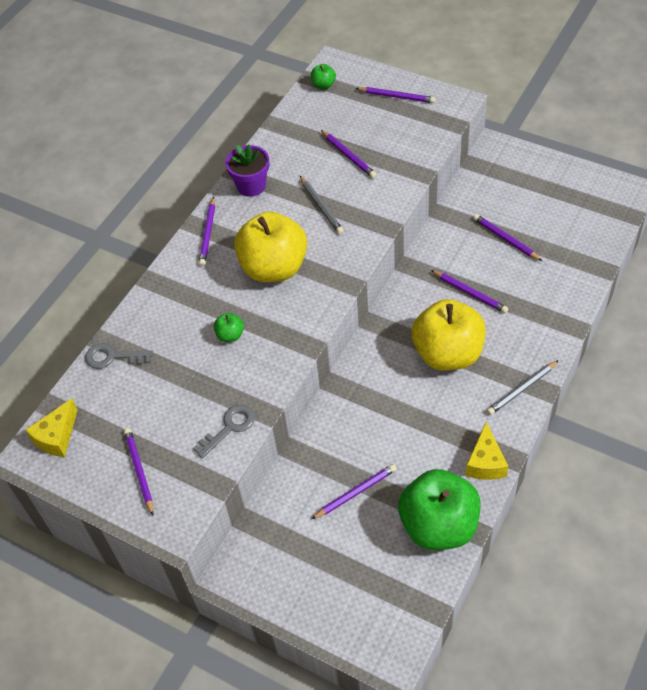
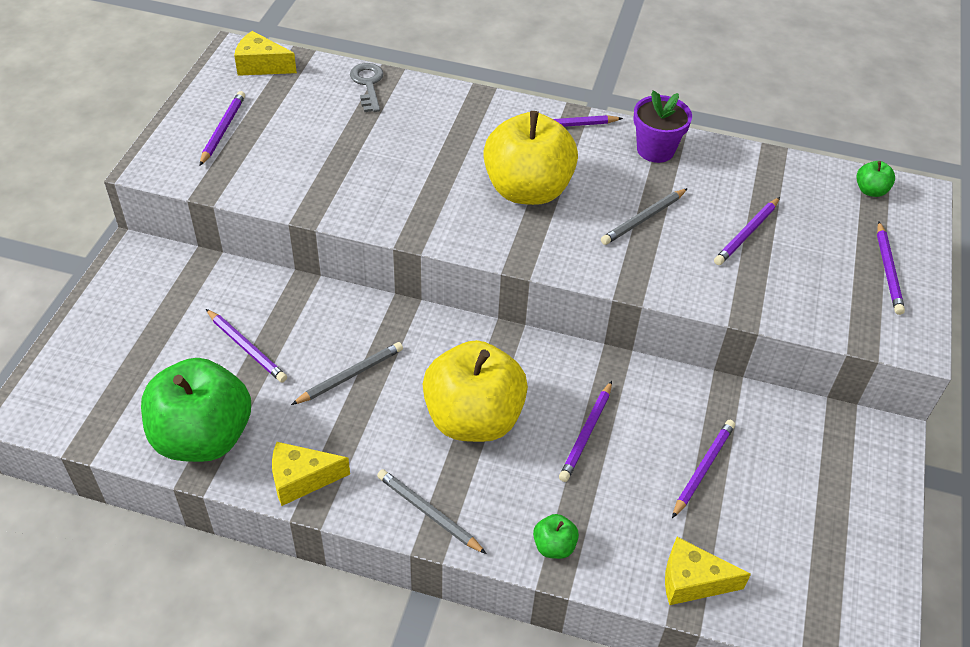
camera: 70 degrees right, 5 degrees down
(139, 471) = (223, 130): purple pencil -> purple pencil turned 45 degrees counterclockwise
(229, 427) = (284, 188): grey key -> none
(230, 335) = (415, 168): green apple -> green apple (554, 546)
(396, 424) = (350, 375): none -> grey pencil
(584, 262) = (692, 581): none -> yellow cheese

